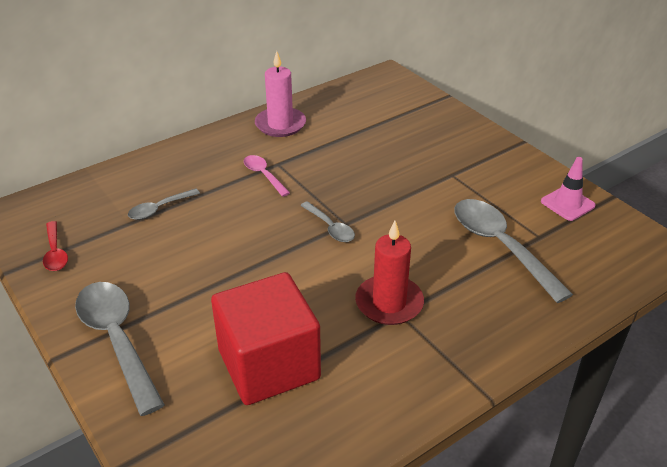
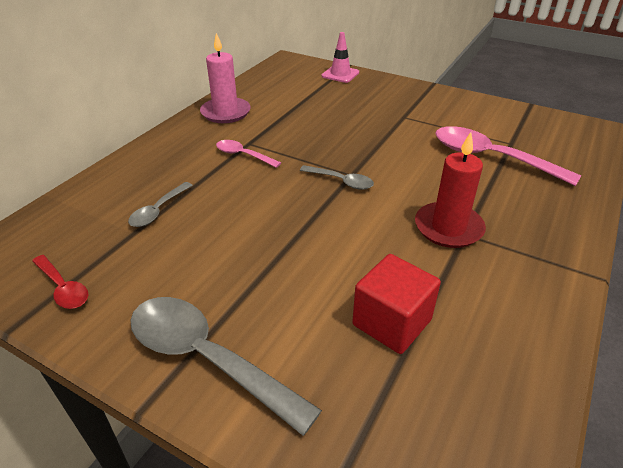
camera: 25 degrees left, 0 degrees up
(269, 364) = (392, 322): red cube -> red cube, size x0.64
(500, 246) = (491, 158): grey spoon -> pink spoon
(567, 204) = (507, 116): pink traffic cone -> pink traffic cone (340, 74)

